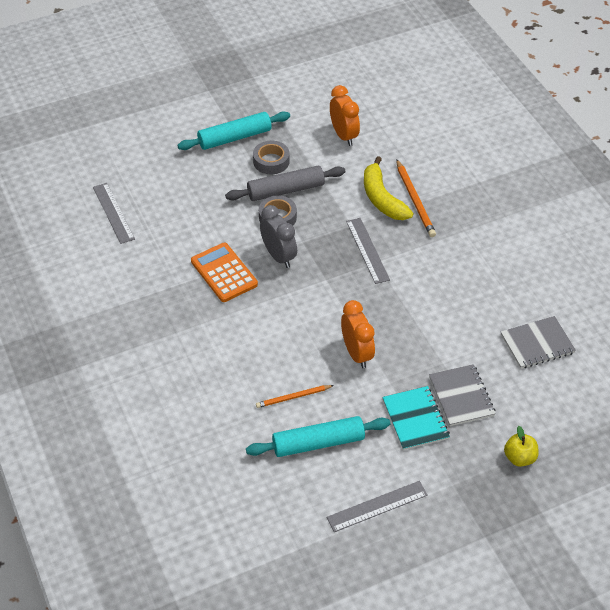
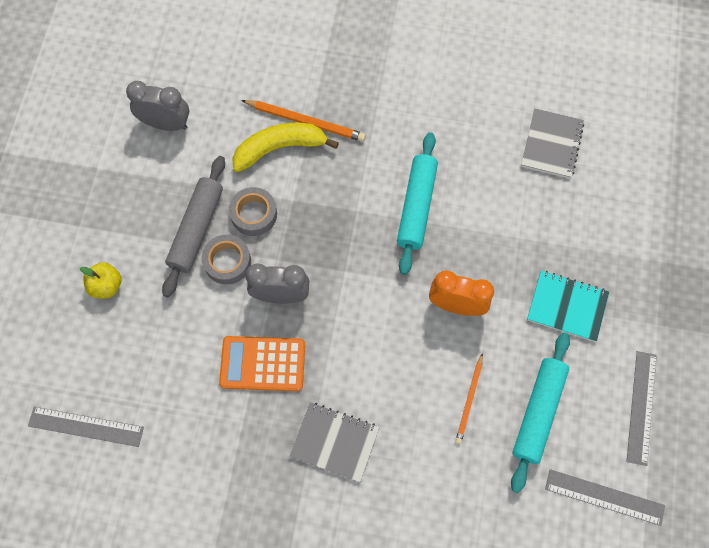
camera: 55 degrees left, 20 degrees up
(234, 137) = (79, 229): turquoise rolling pin -> turquoise rolling pin (416, 207)
(271, 161) = (144, 216): grey tape -> grey tape (254, 214)
(344, 135) = (166, 124): orange clock -> grey clock
(367, 250) = (336, 208): grey ruler -> grey ruler (604, 497)
(382, 198) = (280, 148): yellow banana -> yellow banana turned 150 degrees clockwise
(461, 396) = (567, 249): grey notebook -> grey notebook (334, 442)
(519, 458) = (663, 249): yellow apple -> yellow apple (106, 286)

